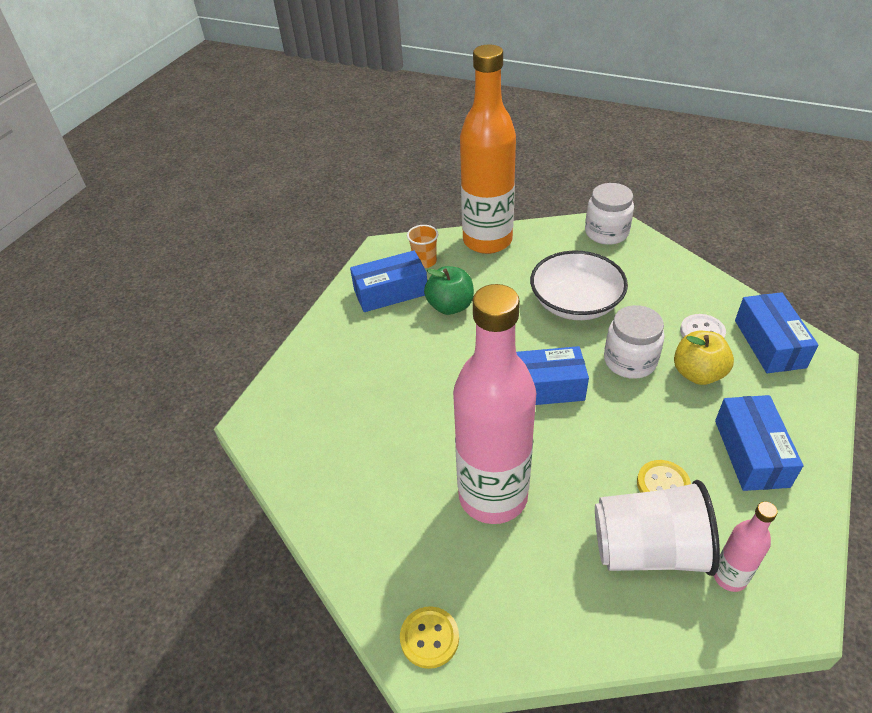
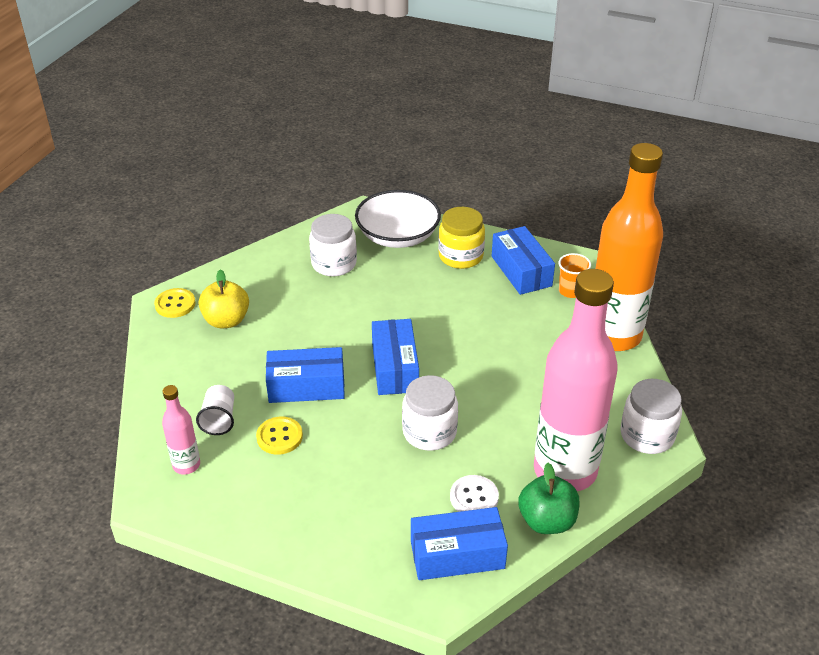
camera: 85 degrees right, 5 degrees down
(358, 449) = (334, 264): none -> white jar
(360, 335) = (460, 256): none -> yellow jar
(450, 306) = (503, 309): green apple -> green apple (547, 521)
(493, 496) = (281, 335): pink bottle -> pink bottle (565, 471)
(575, 303) = (515, 399): white bowl -> white bowl (398, 236)
(648, 549) = (219, 420): white cup -> white cup, size x0.50
(697, 373) = (411, 483): yellow apple -> yellow apple (226, 321)
(751, 453) = (307, 505): blue box -> blue box (306, 386)

